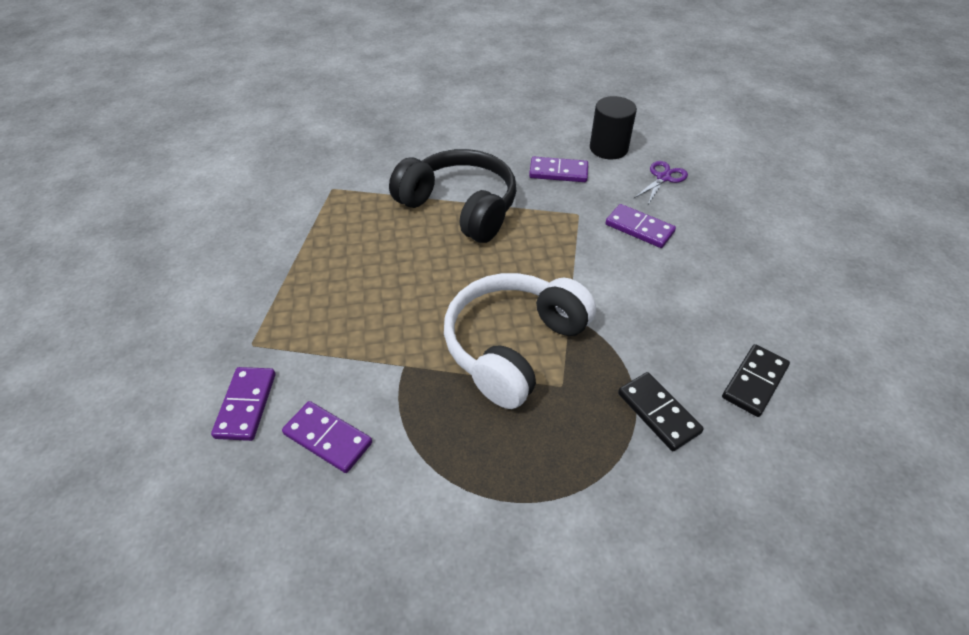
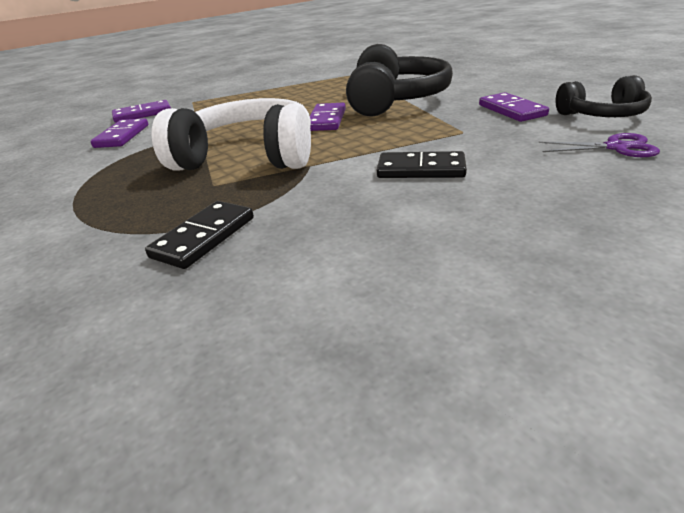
camera: 65 degrees right, 15 degrees down
(608, 148) = (602, 115): black cylinder -> black headphones
(639, 228) = (493, 159): purple domino -> purple domino (326, 120)
(754, 382) = (301, 291): black domino -> black domino (421, 169)

